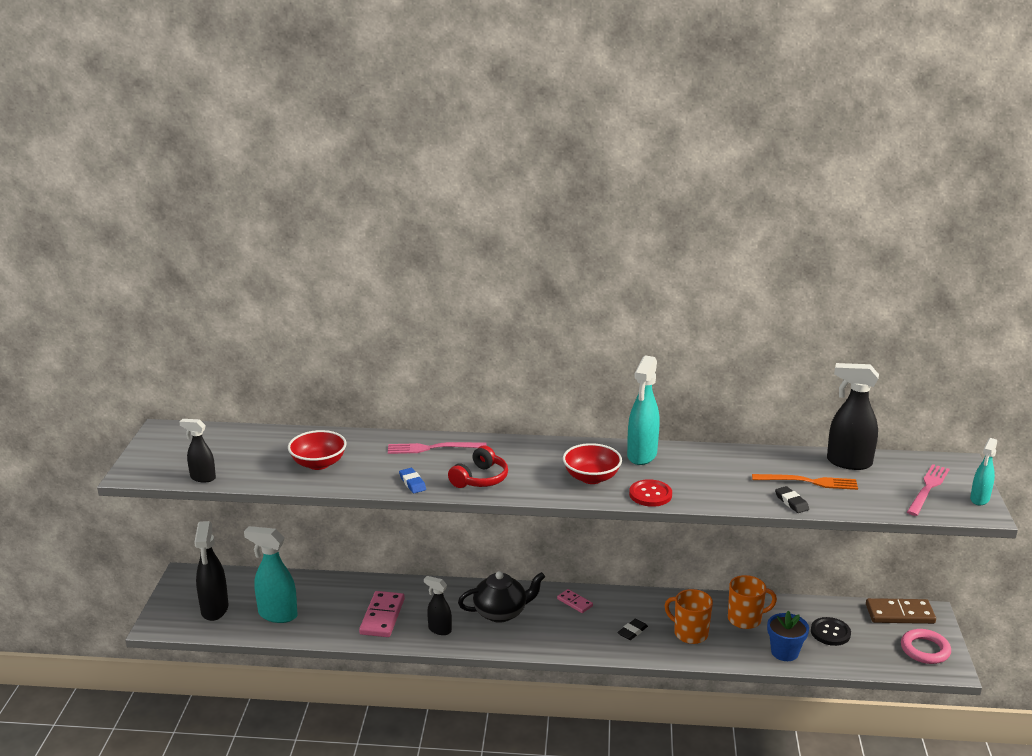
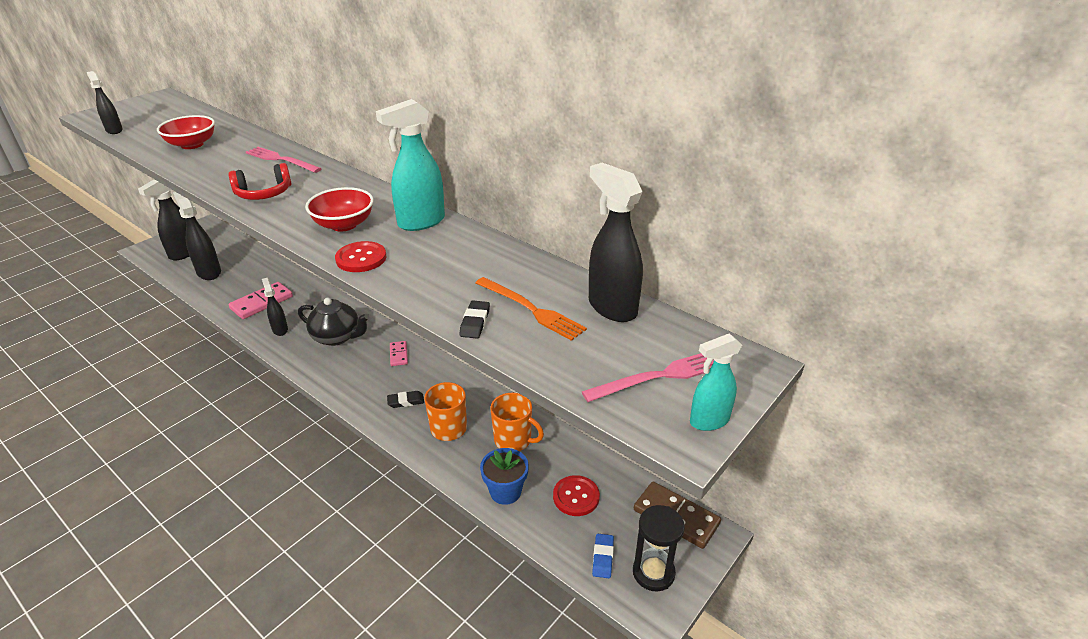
camera: 35 degrees right, 10 degrees up
(277, 615) = (209, 272): turquoise spray bottle -> black spray bottle
(412, 483) = (216, 179): blue eraser -> blue eraser (603, 557)
(830, 632) = (576, 497): black button -> red button
(925, 650) = (653, 572): pink ring -> black hourglass

